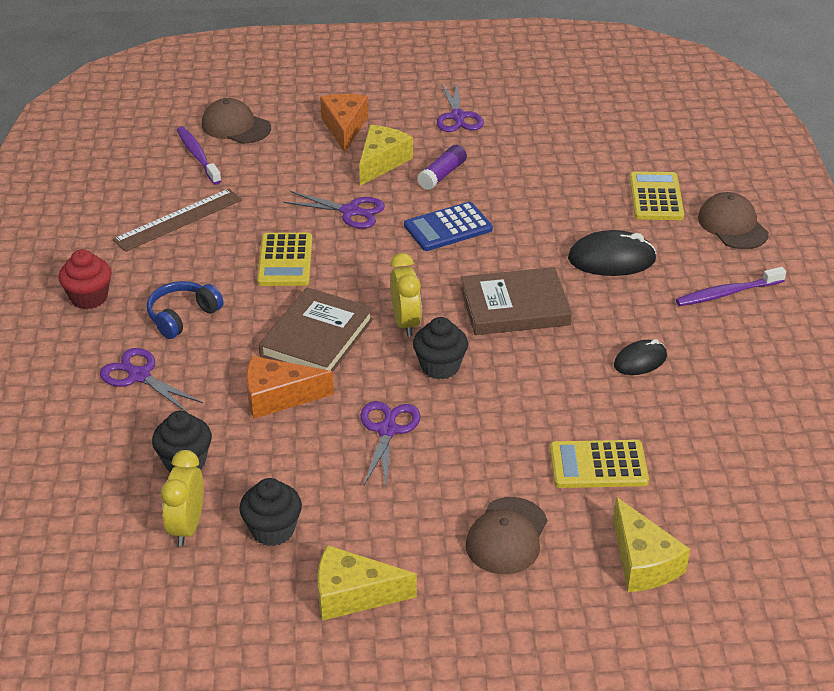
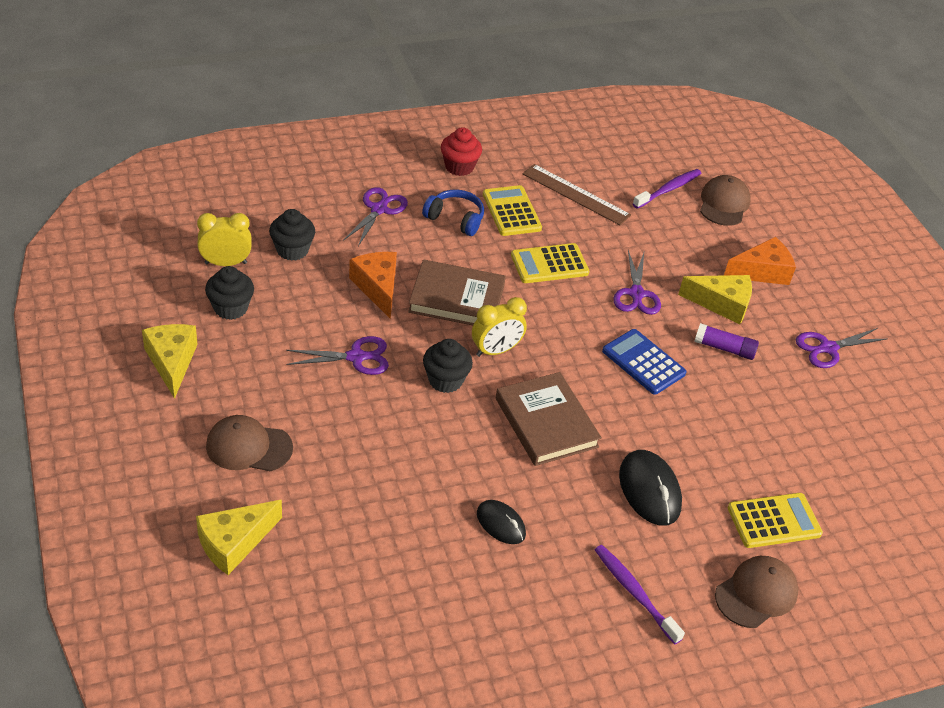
camera: 70 degrees right, 5 degrees up
(598, 465) = (348, 502): yellow calculator -> yellow calculator (511, 211)

